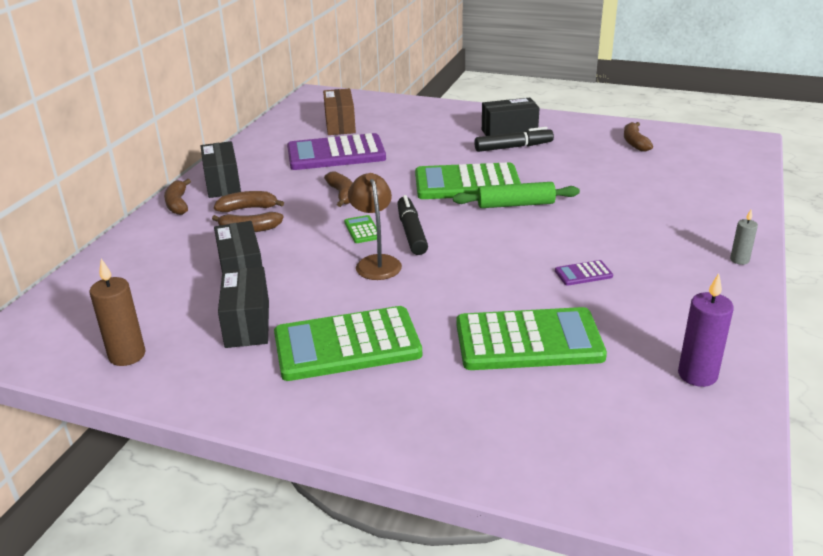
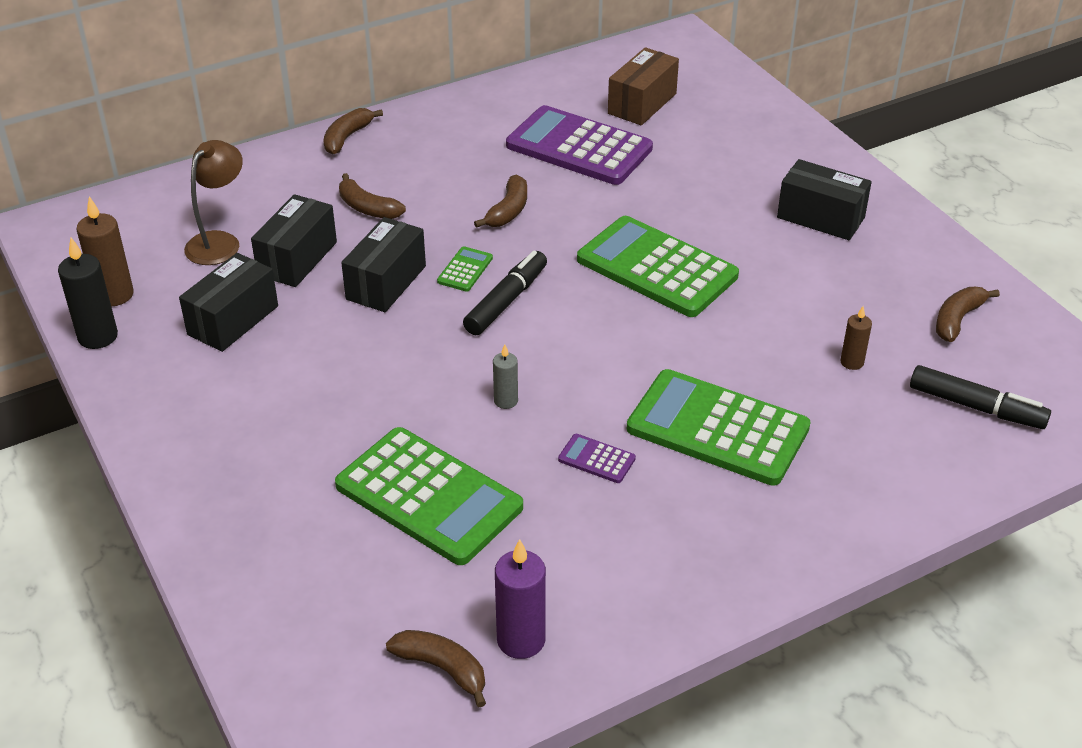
camera: 40 degrees right, 10 degrees up
(152, 385) = (98, 336): none -> black candle
(223, 183) = (417, 131): black box -> black box (386, 282)
(248, 208) = (399, 179): brown banana -> brown banana (442, 668)
(347, 345) = (278, 395): green calculator -> green calculator (718, 428)
(376, 262) = (423, 319): brown lamp -> brown lamp (219, 242)
(513, 147) = (790, 243): black marker -> black marker (976, 407)
(515, 204) = (665, 328): green rolling pin -> none
(622, 177) = (852, 362): none -> brown candle
(739, 260) = (794, 554): grey candle -> grey candle (506, 401)

